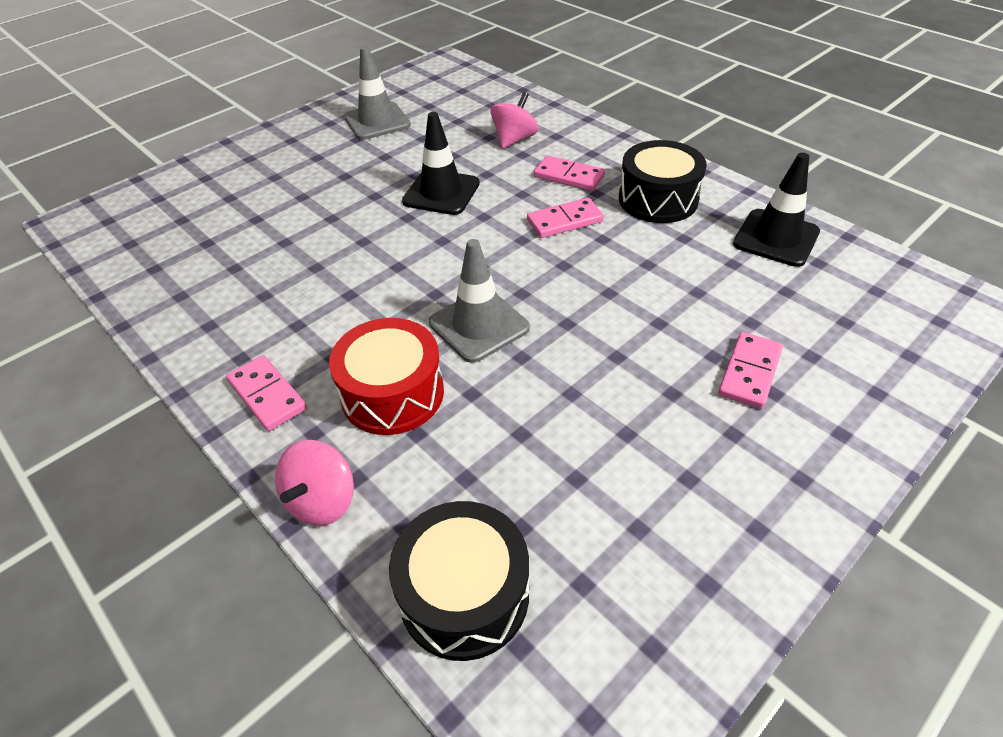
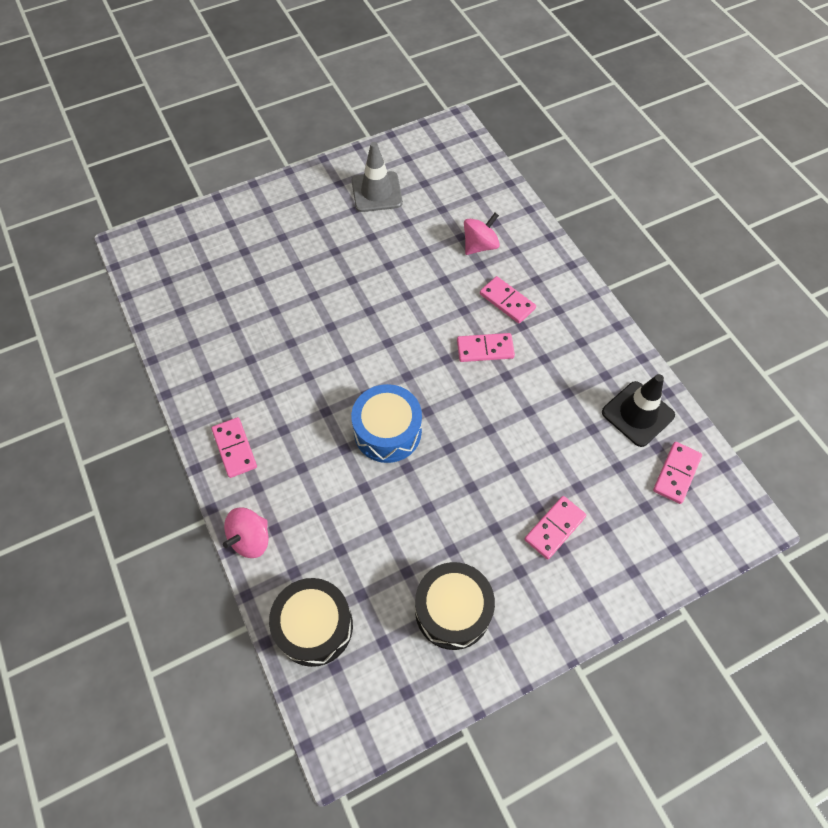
camera: 15 degrees right, 15 degrees up
(392, 393) = (313, 472): red drum -> none
(441, 192) = (402, 291): black traffic cone -> none
(479, 325) = (387, 431): grey traffic cone -> blue drum
(658, 199) = (566, 347): black drum -> black drum (453, 610)
(858, 281) = (676, 473): none -> pink domino

